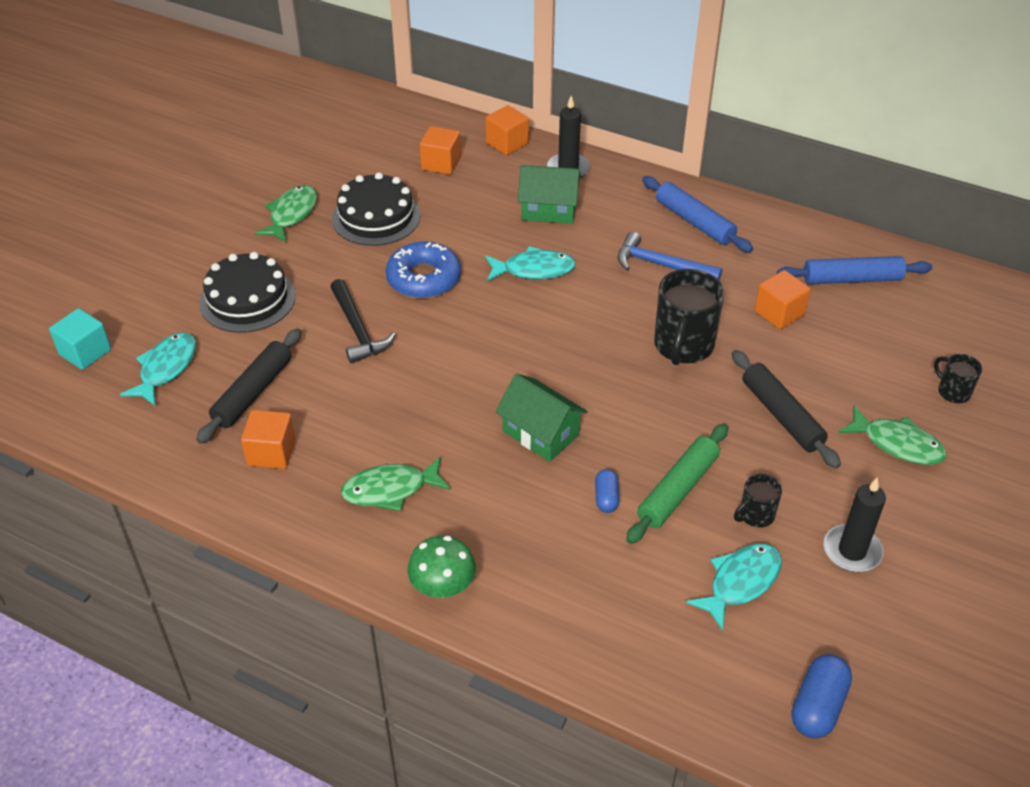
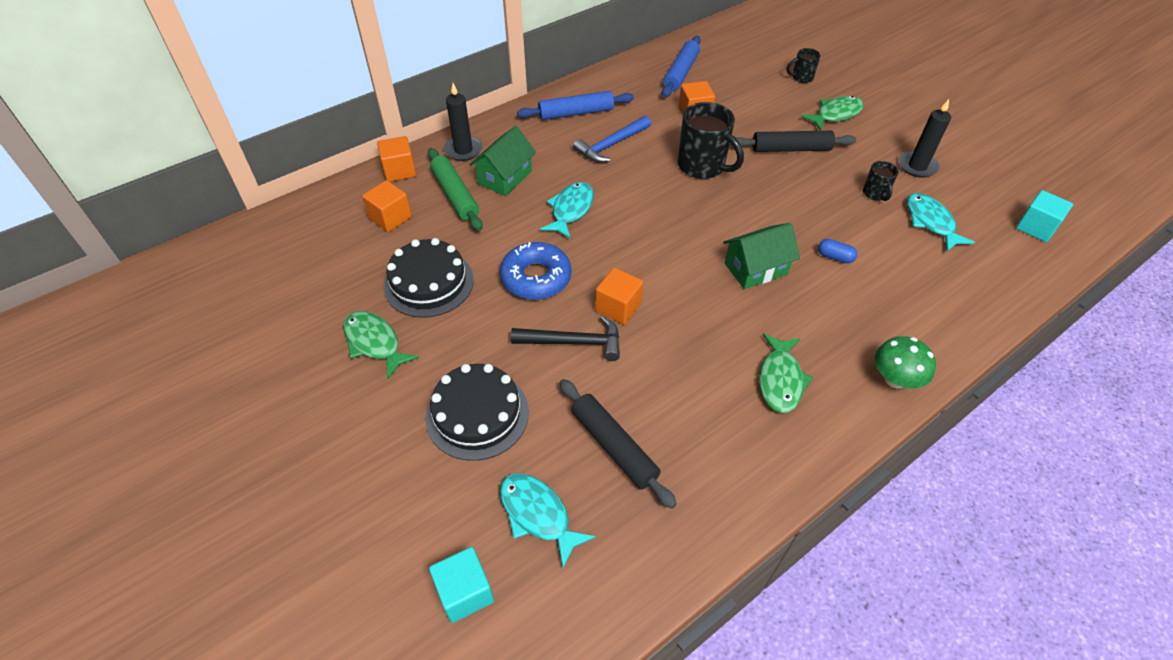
camera: 65 degrees left, 5 degrees up
(271, 452) = (701, 453): orange cube -> orange cube (618, 307)
(677, 490) = (840, 220): green rolling pin -> green rolling pin (455, 195)
(817, 706) = (1036, 227): blue capsule -> turquoise cube

